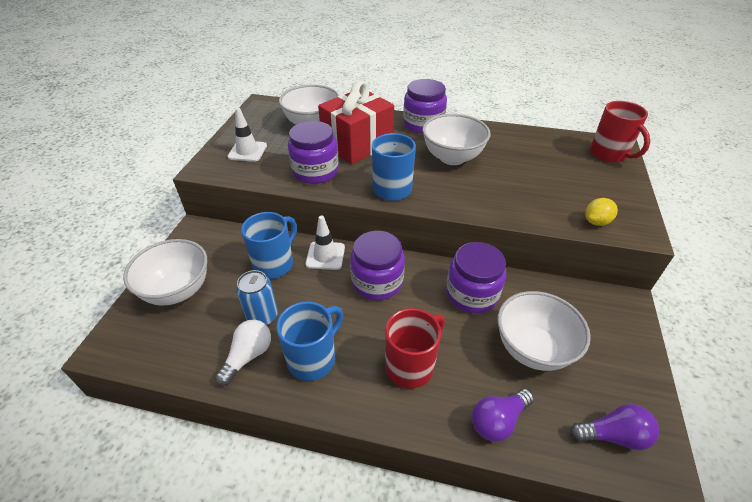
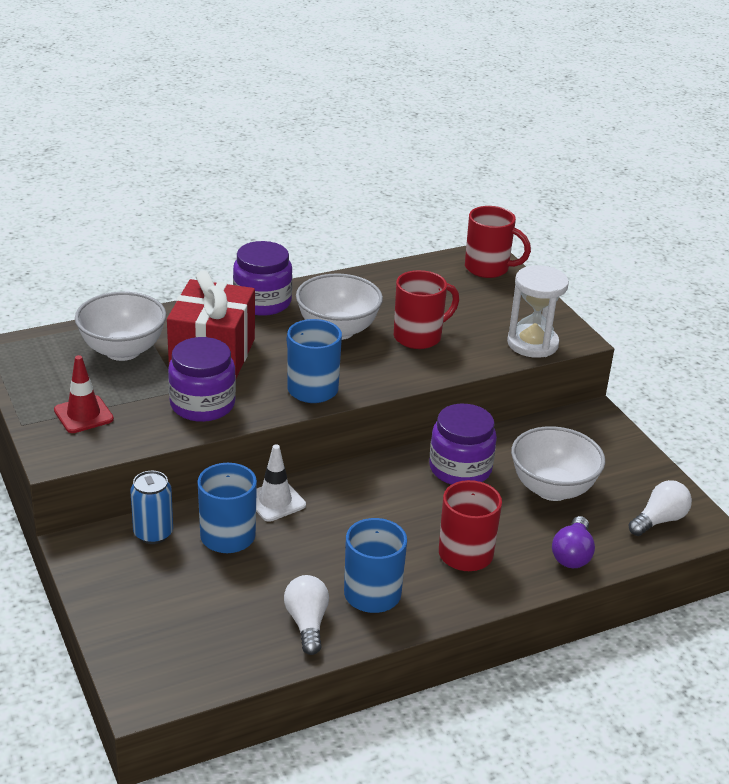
camera: 40 degrees left, 10 degrees down
(177, 290) = (148, 611): white bowl -> none
(247, 151) = (83, 415): white traffic cone -> red traffic cone
(262, 316) = (278, 586): blue can -> blue can (153, 533)
(377, 282) = (359, 500): purple jar -> none
(506, 182) = (419, 337): none -> red mug
(596, 222) = (532, 344): yellow lemon -> white hourglass
(613, 435) = (659, 520): purple light bulb -> white light bulb

